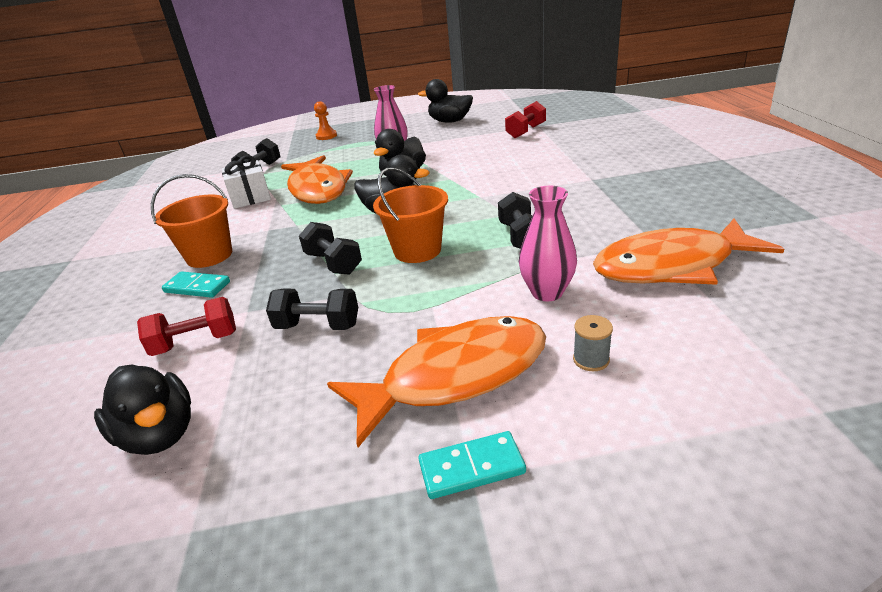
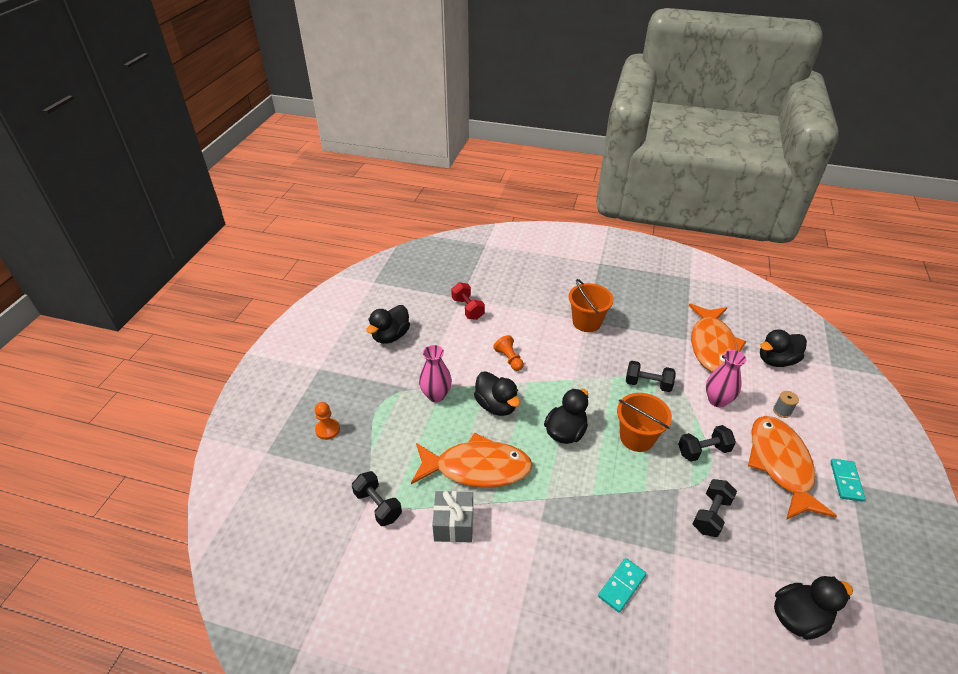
camera: 70 degrees left, 10 degrees up
(196, 342) = (705, 591): red dumbbell -> none
(209, 256) = (567, 572): orange bucket -> orange bucket (586, 322)
(250, 198) = (453, 524): white gift -> grey gift
(333, 263) = (630, 488): black dumbbell -> black dumbbell (703, 451)
(474, 164) = (509, 359): none -> orange pawn
(728, 333) = (776, 360): none -> black duck

